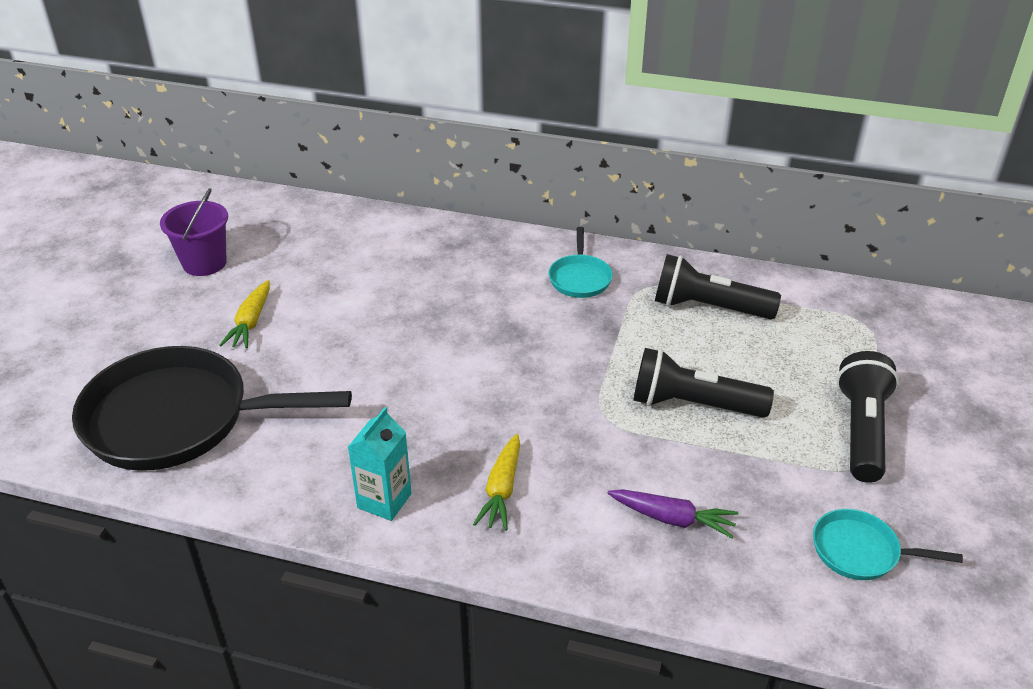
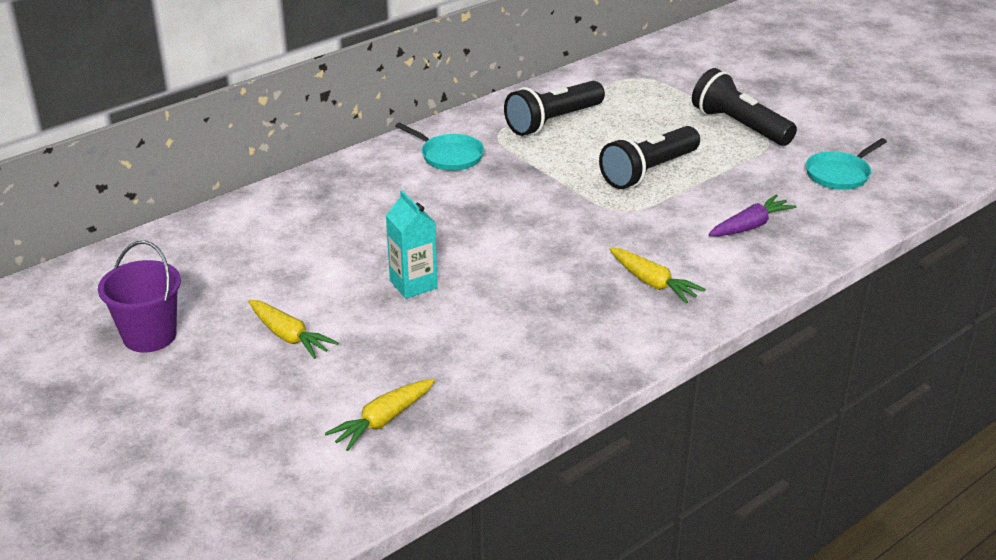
camera: 55 degrees left, 5 degrees down
(178, 419) = (383, 421): black pan -> yellow carrot
(384, 500) = (609, 341): turquoise carton -> turquoise carton (413, 284)

